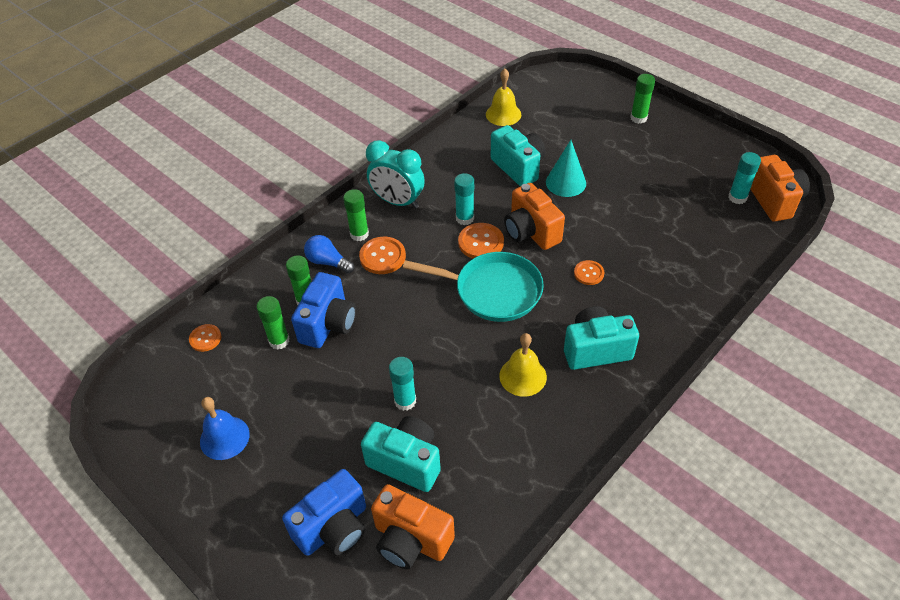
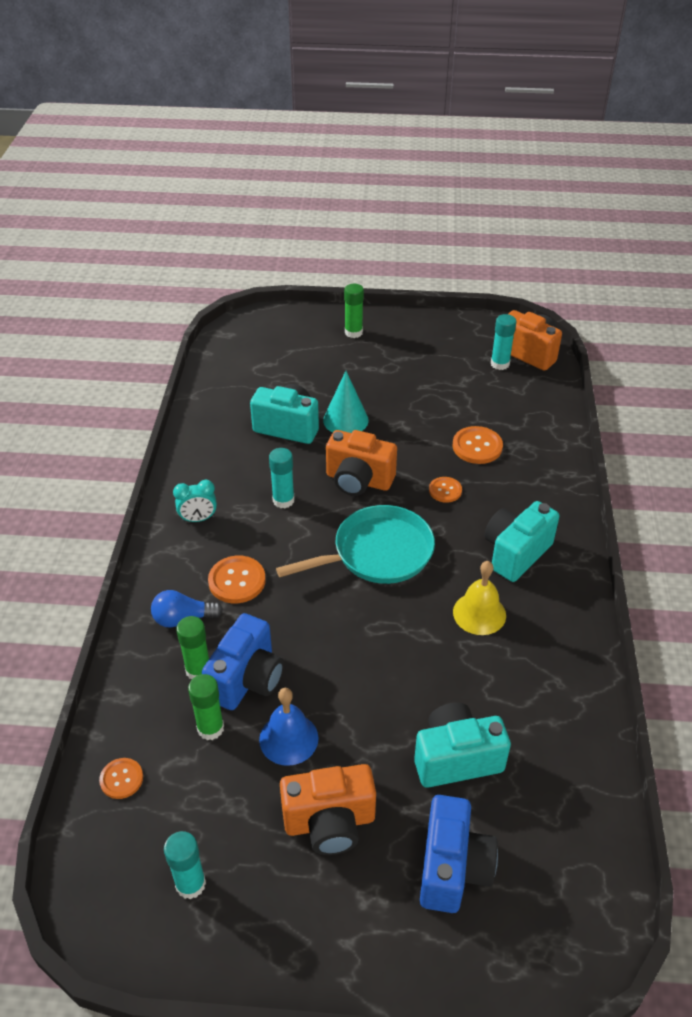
camera: 40 degrees left, 5 degrees down
(224, 437) = (251, 864): blue bell -> blue bell (288, 738)
(328, 324) = (247, 679): blue camera -> blue camera turned 45 degrees clockwise
(359, 234) = (189, 572): green glue stick -> none
(398, 201) = (198, 519): turquoise clock -> turquoise clock, size x0.58
(405, 401) = (398, 703): turquoise glue stick -> turquoise glue stick (190, 884)
(411, 540) = (531, 824): orange camera -> orange camera (329, 822)
(481, 242) = (321, 515): orange button -> orange button (477, 446)
(503, 114) = (223, 384): yellow bell -> none

